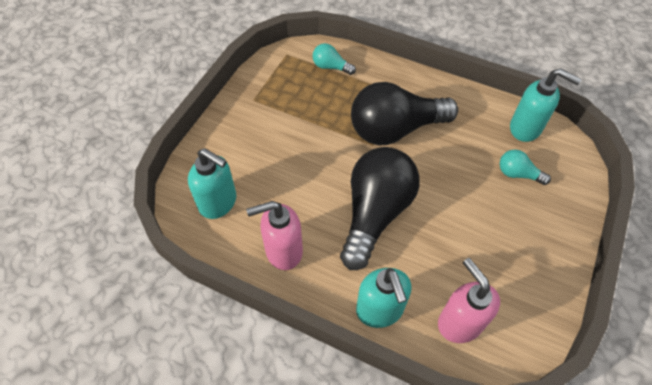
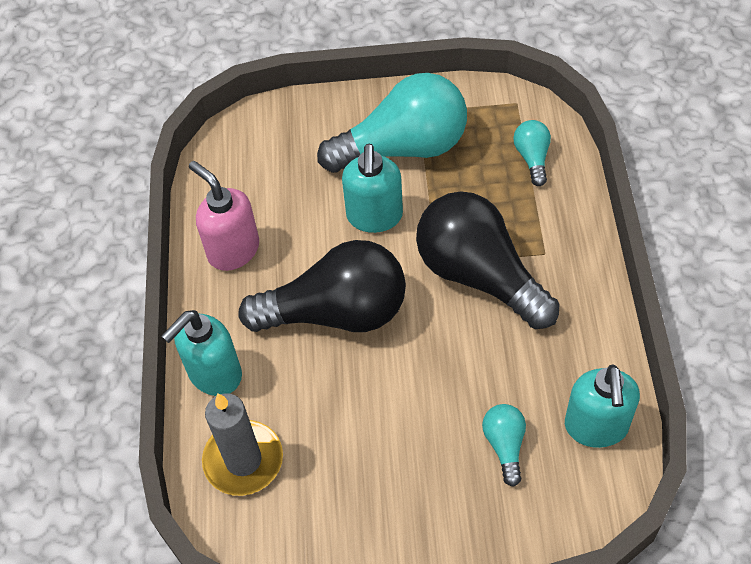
camera: 65 degrees right, 0 degrees up
(218, 203) = (256, 161): turquoise soap dispenser -> turquoise soap dispenser (374, 217)
(274, 119) = (403, 147): none -> turquoise light bulb
(459, 322) = (243, 460): pink soap dispenser -> grey candle

